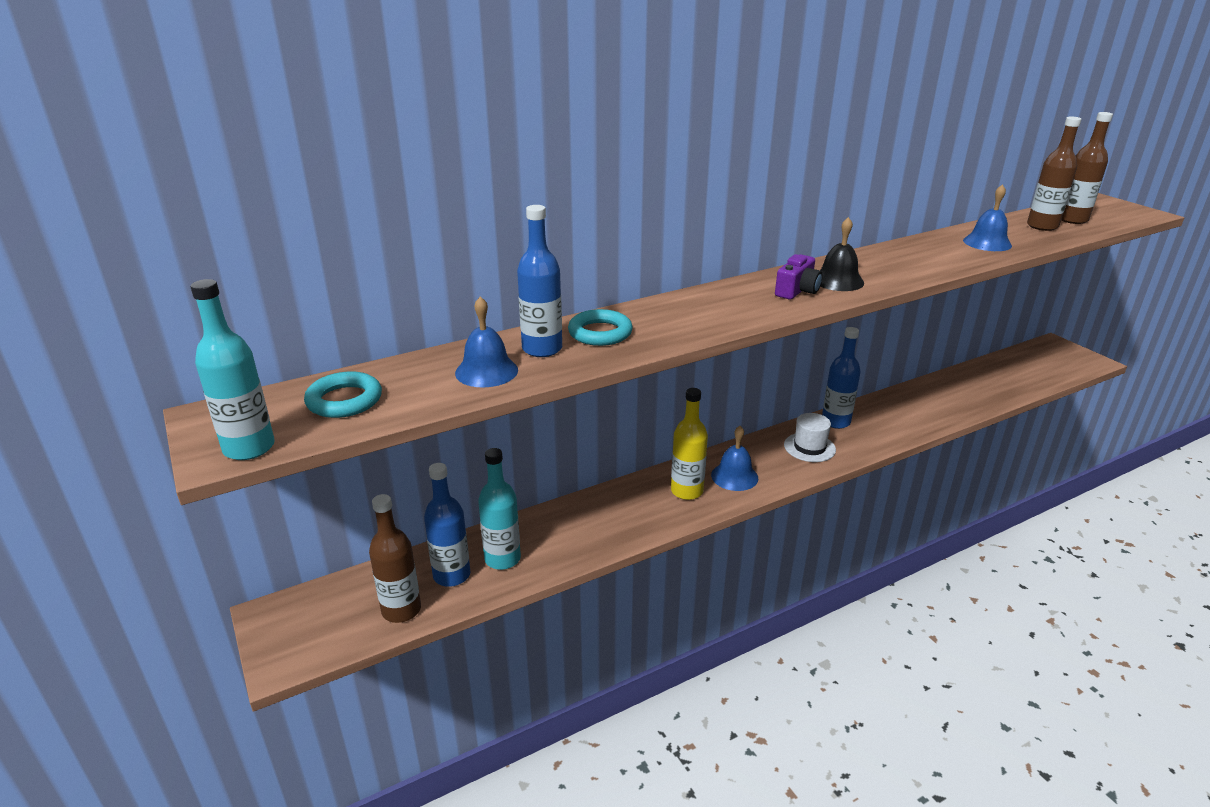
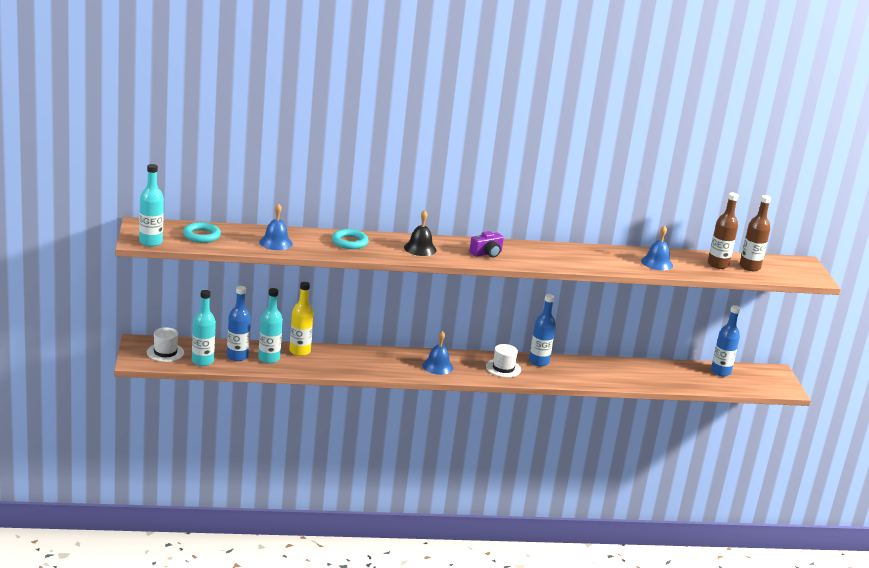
camera: 20 degrees right, 5 degrees down
(327, 618) = (165, 352): none -> white hat
(401, 610) = (202, 361): brown bottle -> turquoise bottle
(542, 349) = (312, 241): blue bottle -> blue bottle (720, 372)
(686, 491) = (400, 363): yellow bottle -> yellow bottle (299, 351)
(838, 281) = (520, 255): black bell -> black bell (420, 248)

